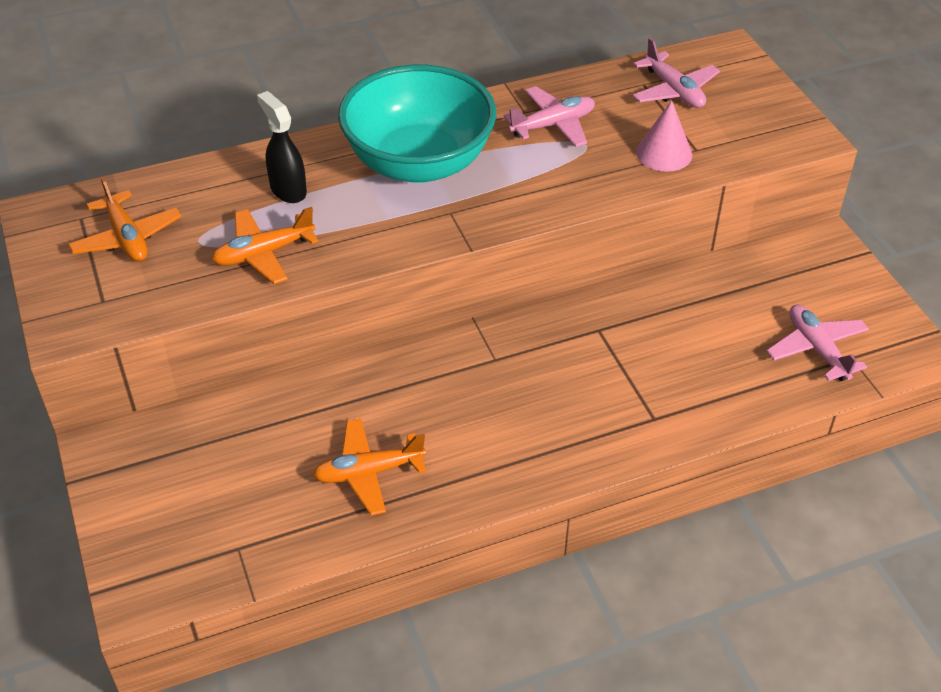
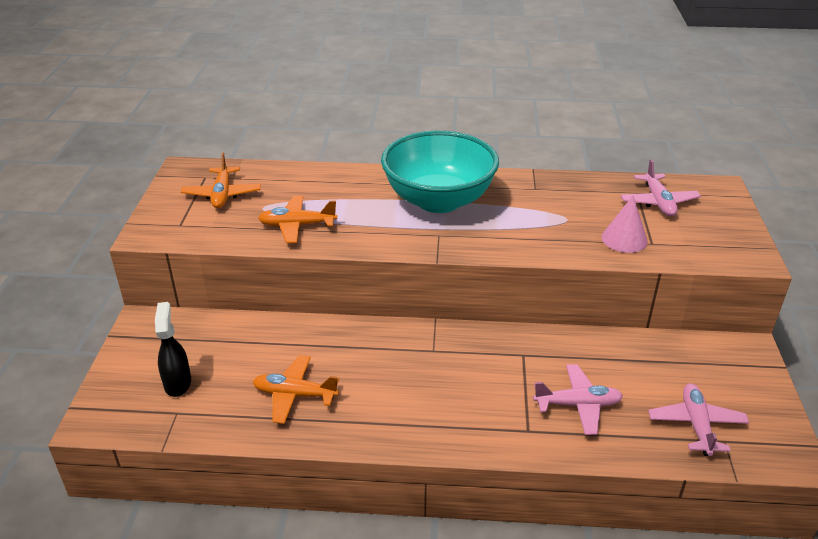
camera: 25 degrees right, 10 degrees down
(288, 190) = (340, 194): black spray bottle -> black spray bottle (178, 383)
(553, 125) = (550, 201): pink plane -> pink plane (577, 405)

